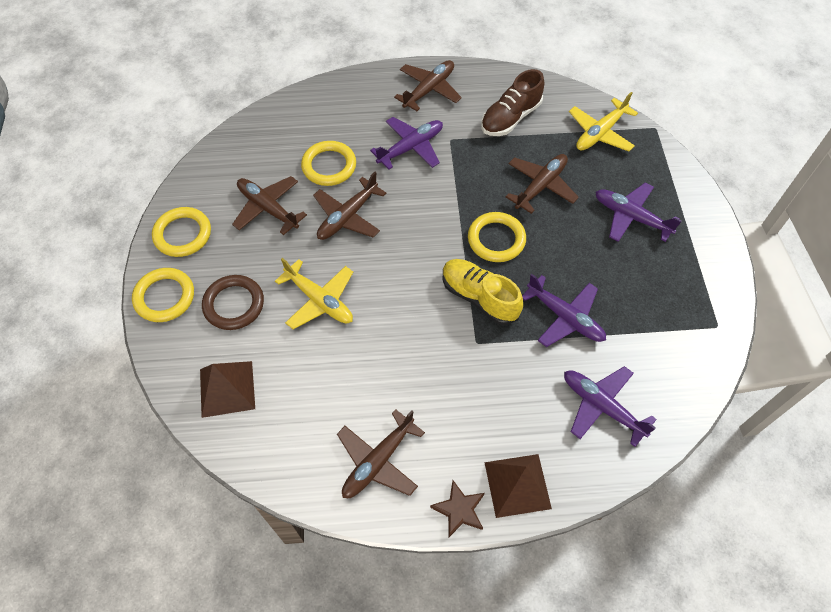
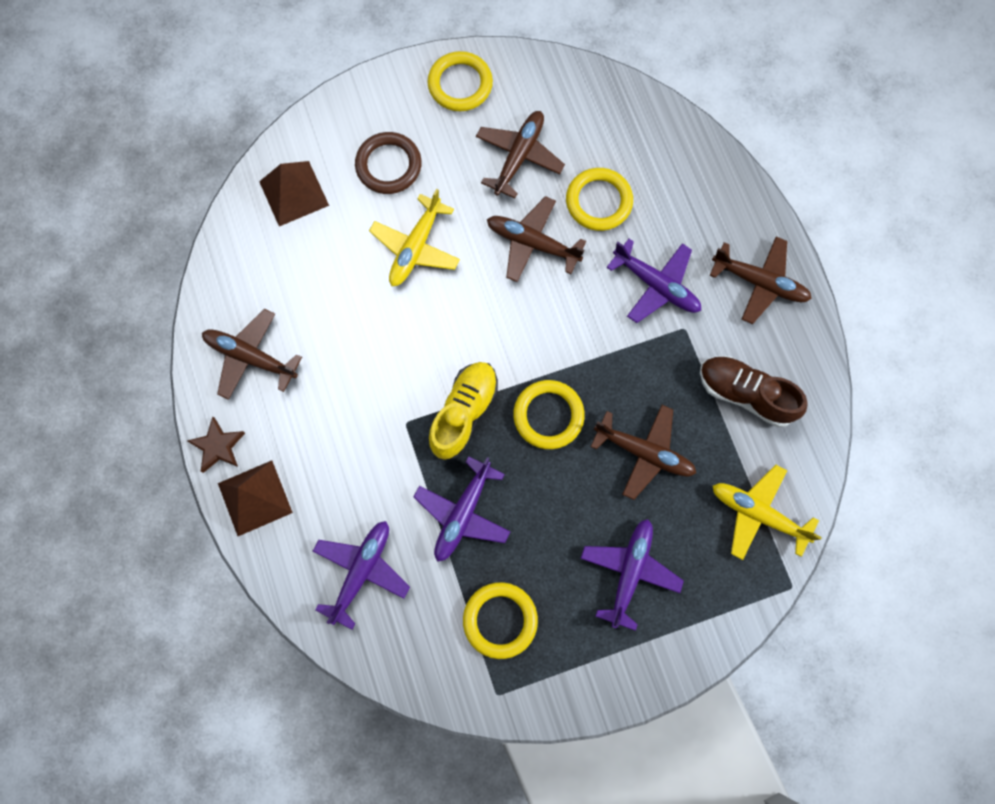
camera: 75 degrees right, 15 degrees up
(164, 297) = (380, 97): yellow ring -> yellow ring (500, 620)

